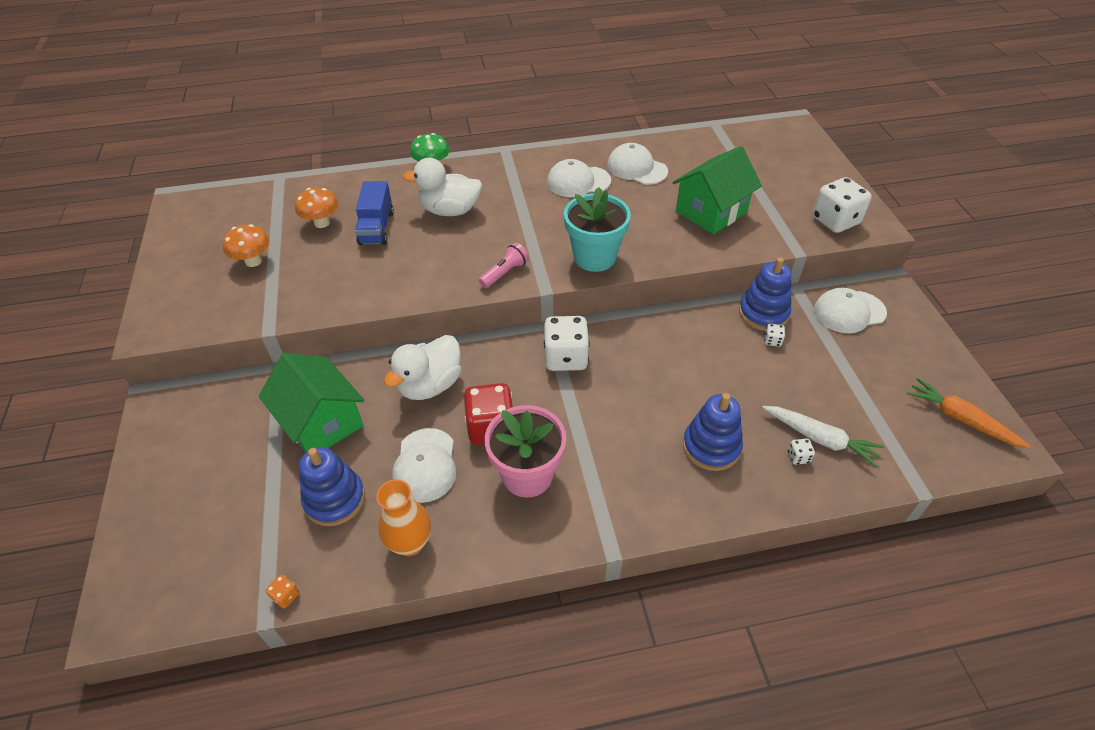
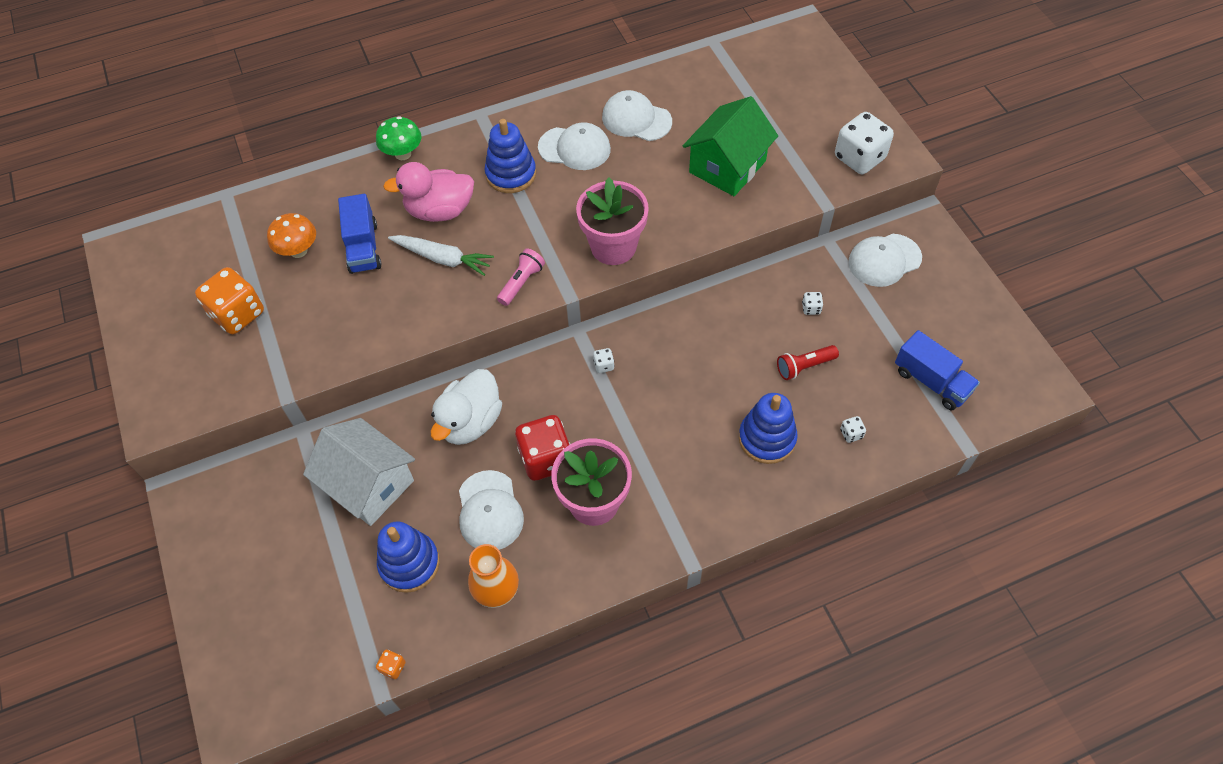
camera: 10 degrees left, 10 degrees up
(253, 261) = (238, 314): orange mushroom -> orange dice
(321, 422) = (369, 485): green house -> white house
(450, 210) = (440, 210): white duck -> pink duck
(566, 358) = (604, 365): white dice -> white dice, size x0.41
(578, 182) = (574, 148): white cap -> white cap turned 150 degrees counterclockwise
(594, 257) = (613, 246): turquoise flower pot -> pink flower pot
(758, 389) = (804, 366): none -> red flashlight
(763, 313) = (798, 277): blue stacking toy -> blue stacking toy (511, 174)
(820, 439) = (869, 410): white carrot -> white carrot (442, 258)
(887, 422) = (931, 381): none -> blue truck
(961, 419) = (1000, 365): orange carrot -> none

